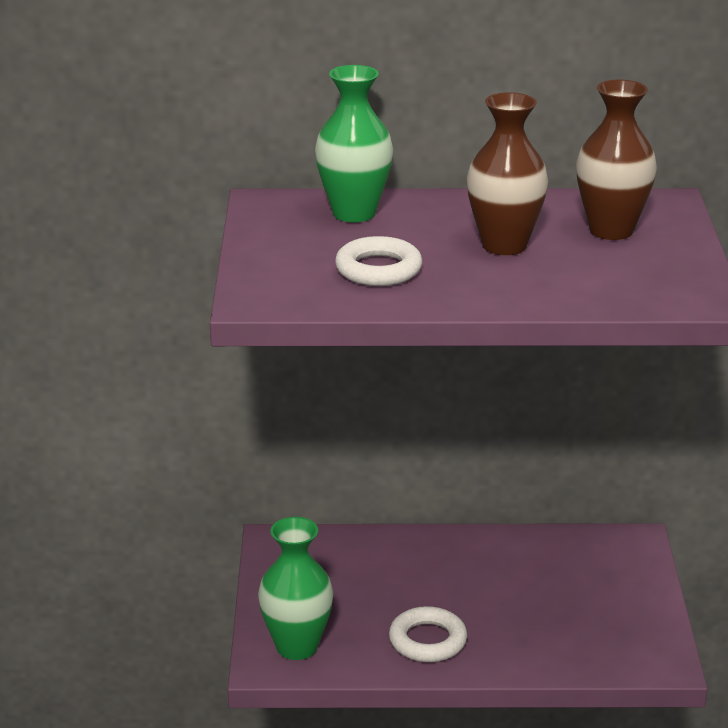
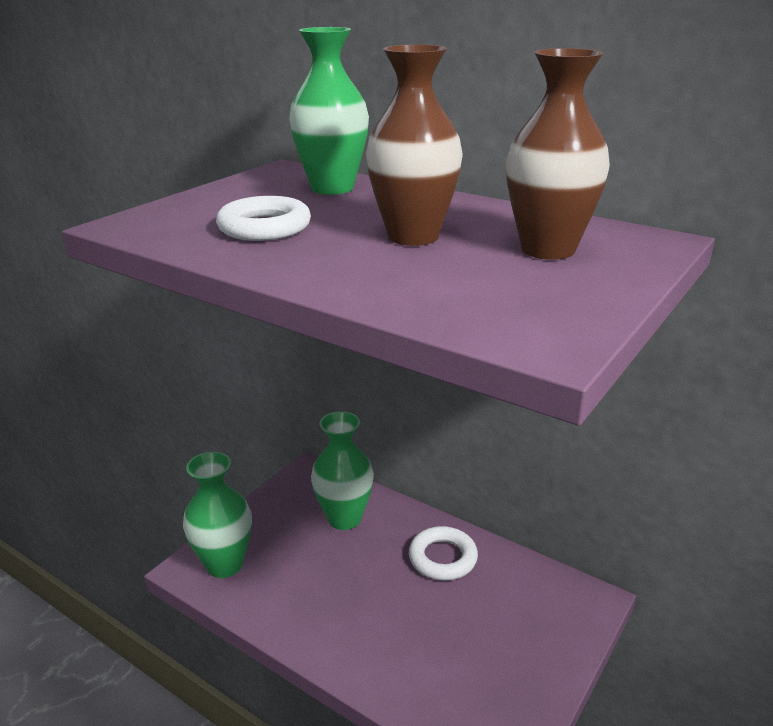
camera: 35 degrees right, 0 degrees up
(363, 565) = (344, 518): none -> green vase
(427, 641) = (319, 610): white ring -> white ring (442, 558)

